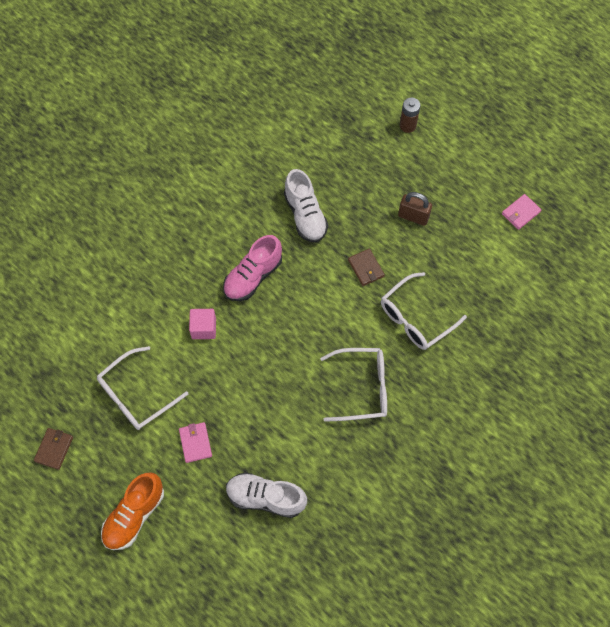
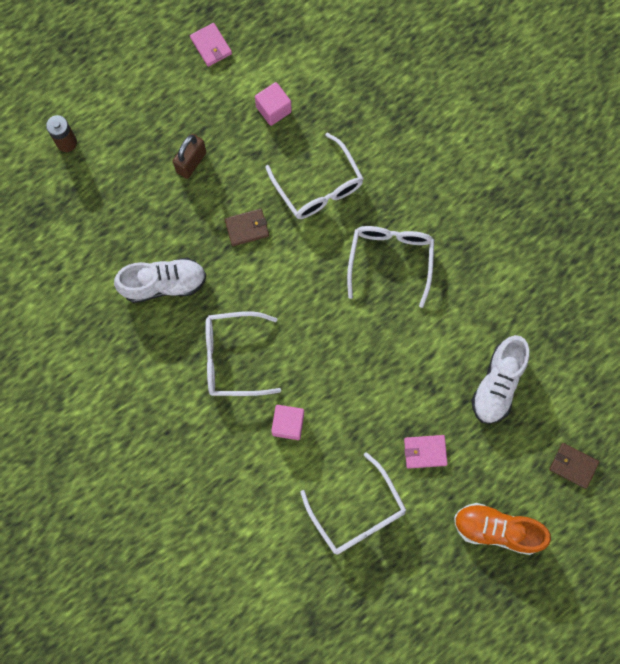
camera: 80 degrees left, 10 degrees up
(54, 449) = (407, 615): brown wallet -> brown wallet (573, 466)
(134, 515) = (497, 529): orange shoe -> orange shoe turned 150 degrees clockwise
(253, 276) = (232, 357): pink shoe -> white glasses
(477, 271) = (273, 109): none -> pink cube

